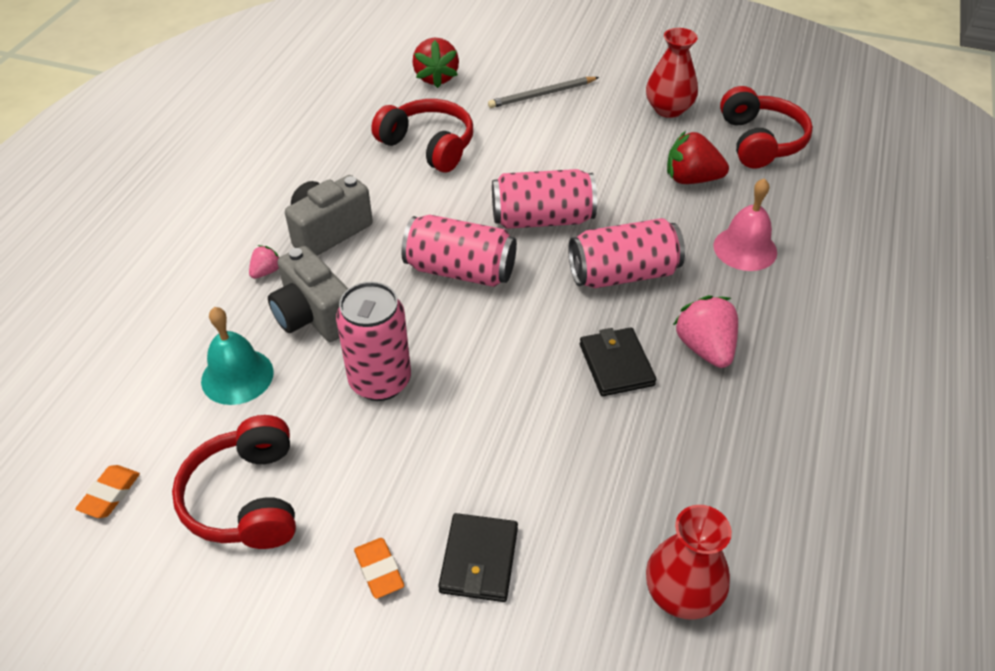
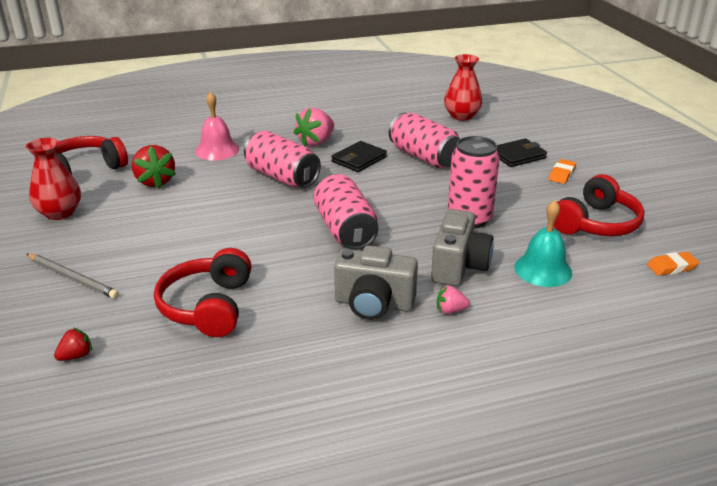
camera: 125 degrees left, 15 degrees down
(436, 78) = (76, 356): red strawberry -> red strawberry, size x0.52
(542, 219) = (256, 219): pink can -> pink can (424, 157)

